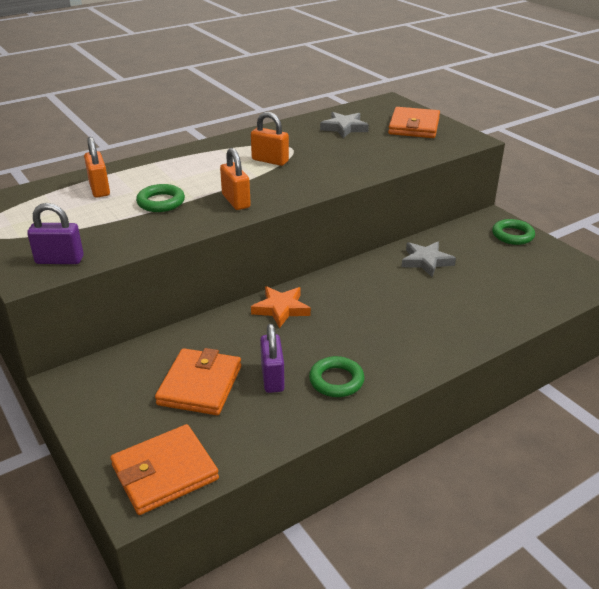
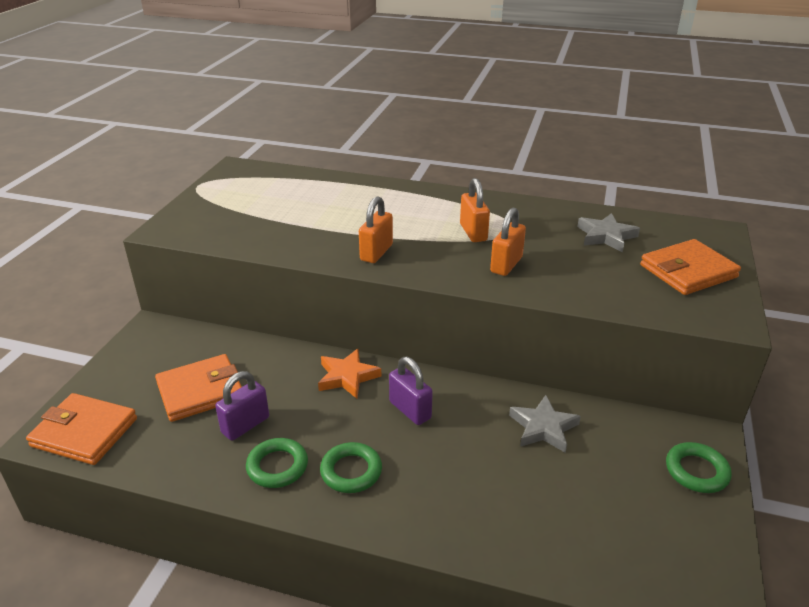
camera: 50 degrees right, 0 degrees up
(59, 260) = (195, 230): purple padlock -> purple padlock (410, 410)
(99, 189) = (313, 191): orange padlock -> orange padlock (506, 265)
(161, 202) = (328, 223): green ring -> green ring (351, 471)

